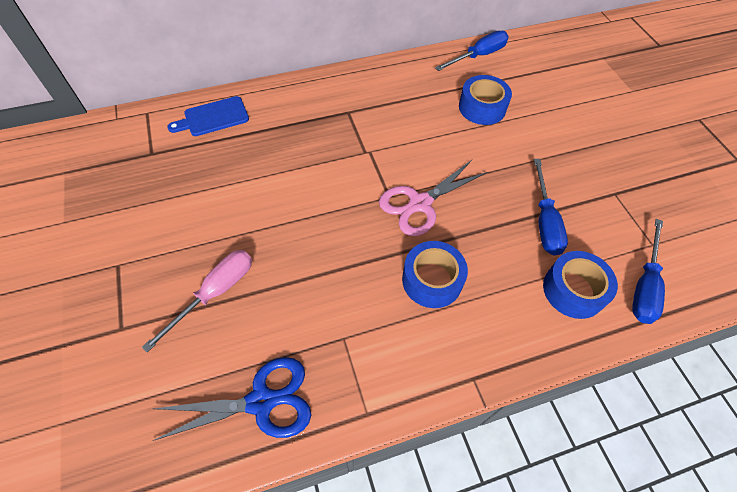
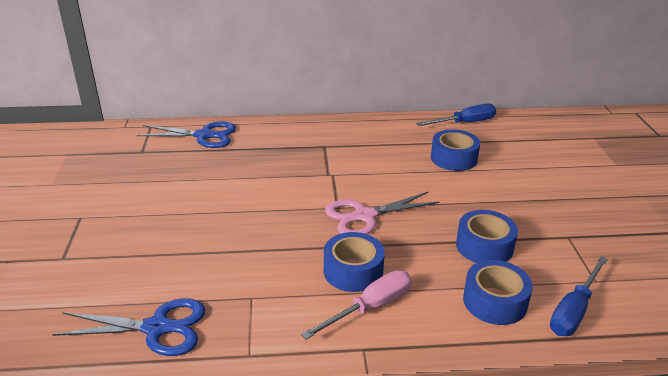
camera: 15 degrees right, 25 degrees down
(213, 117) = (204, 135): blue cutting board -> blue scissors
(215, 293) = (152, 248): pink screwdriver -> pink screwdriver (371, 307)
(544, 221) = (484, 246): blue screwdriver -> blue tape

